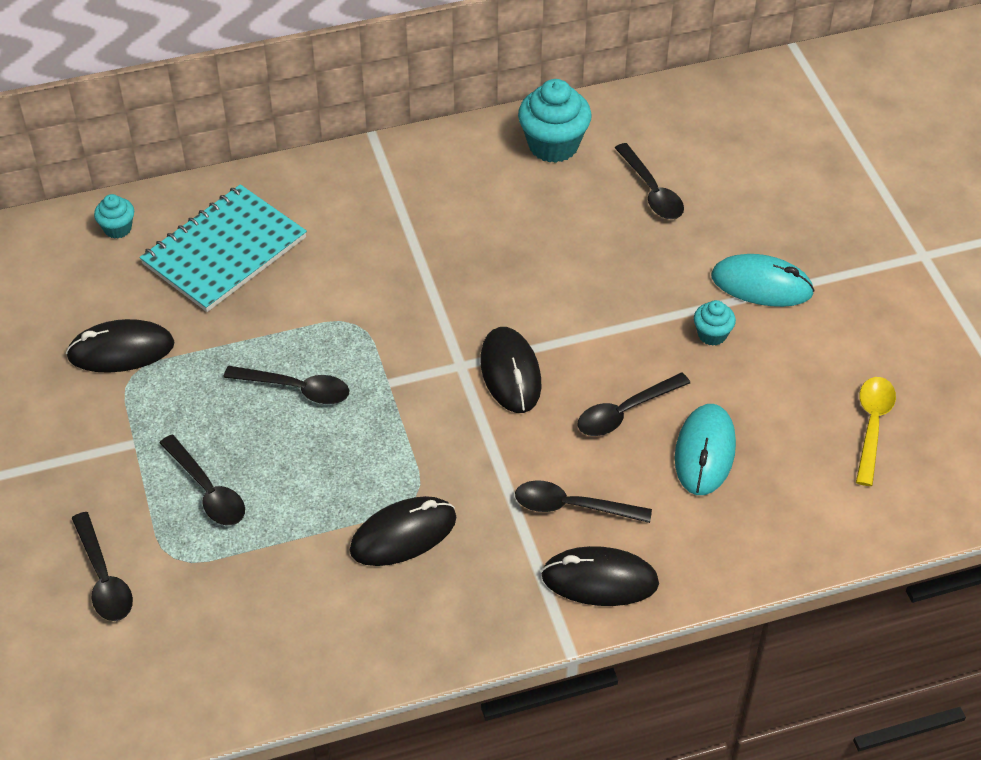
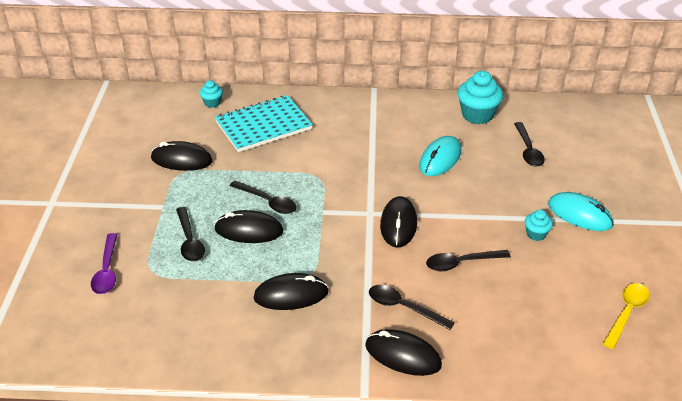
camera: 20 degrees right, 10 degrees down
(104, 578) = (107, 271): black spoon -> purple spoon
(290, 446) = (249, 230): none -> black mouse
(704, 452) = (504, 299): turquoise mouse -> turquoise mouse (440, 159)

